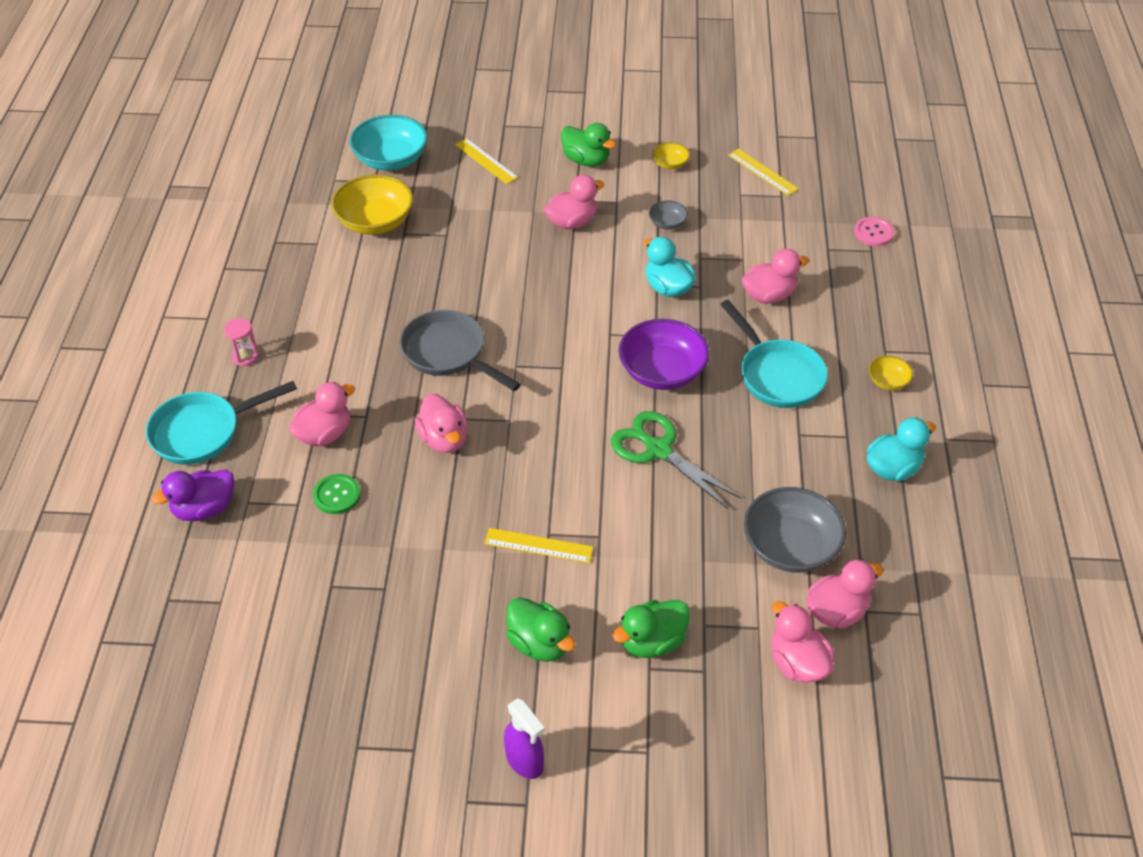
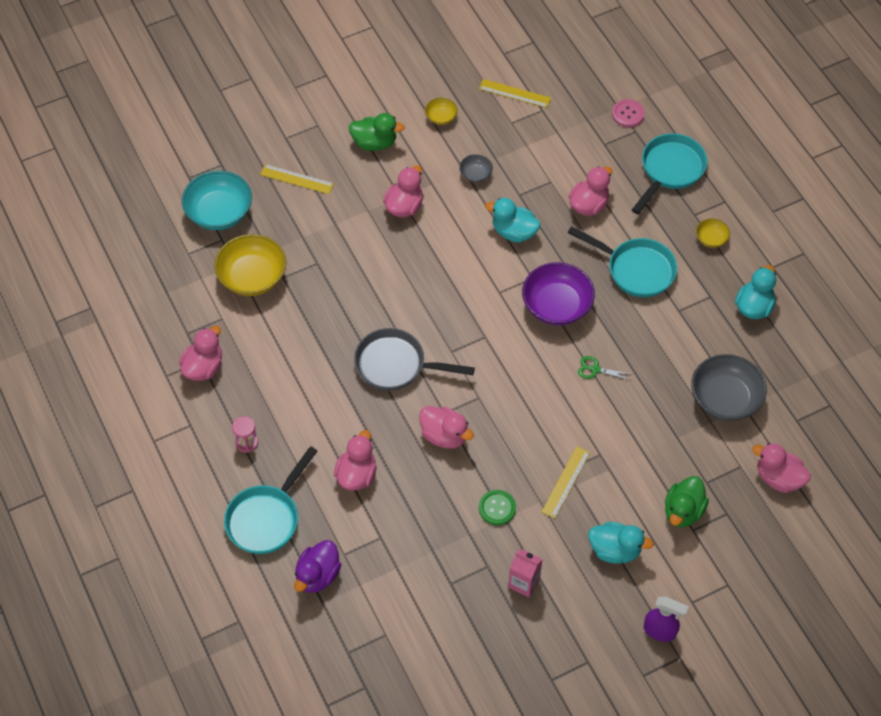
camera: 30 degrees left, 10 degrees up
(337, 495) = (402, 516): green button -> green button (497, 508)
(410, 625) = (524, 582): none -> pink carton
(538, 545) = (566, 482): yellow ruler -> yellow ruler turned 45 degrees counterclockwise
(539, 644) = (615, 550): green duck -> turquoise duck
(658, 450) = (595, 369): green scissors -> green scissors, size x0.48
(836, 611) = (780, 430): pink duck -> pink duck (203, 367)
(885, 299) = (670, 170): none -> turquoise pan

